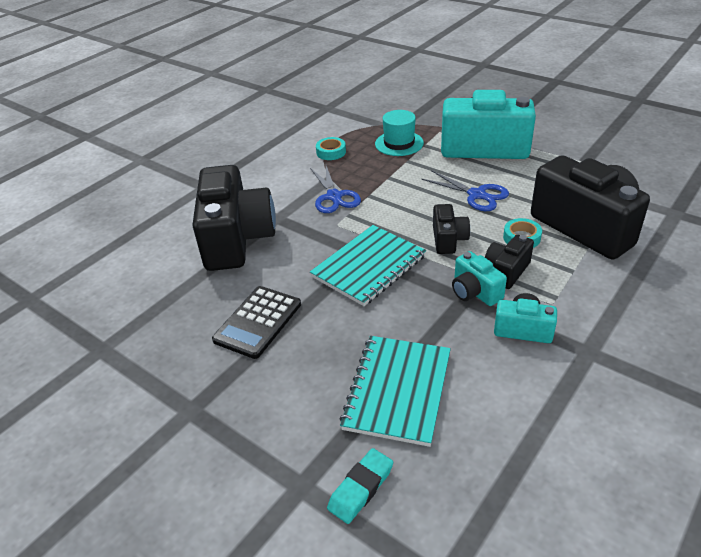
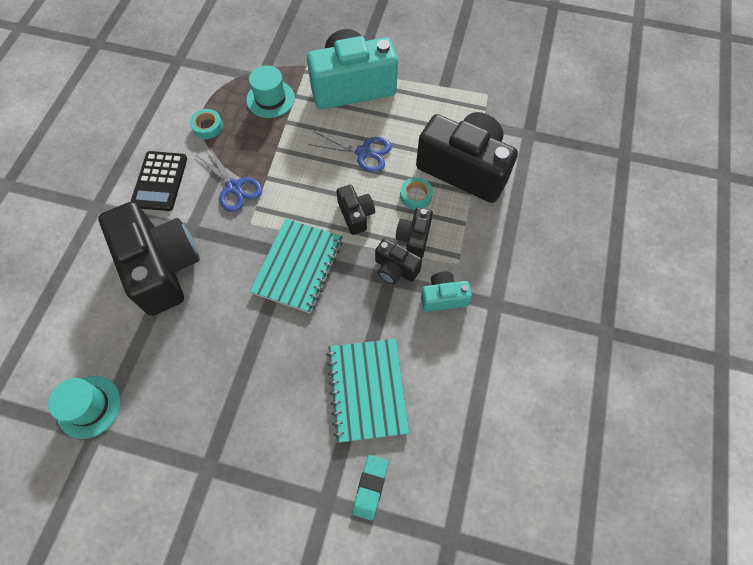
camera: 25 degrees left, 25 degrees up
(110, 326) = (89, 406): none -> turquoise hat
(258, 322) = (225, 358): black calculator -> black calculator (160, 181)
(475, 292) = (395, 269): turquoise camera -> black camera

